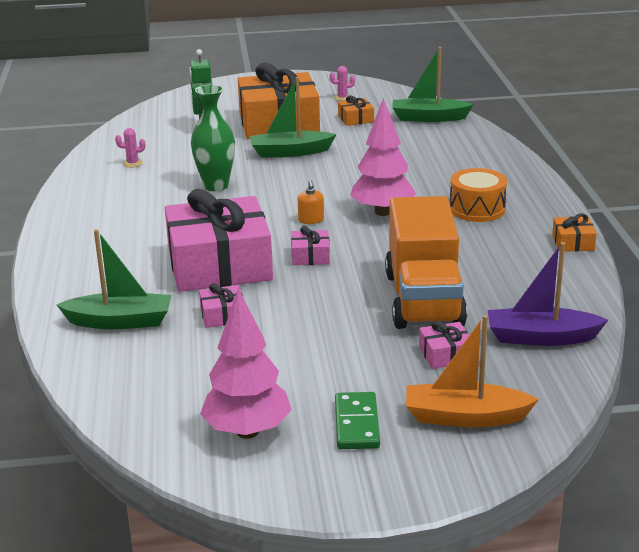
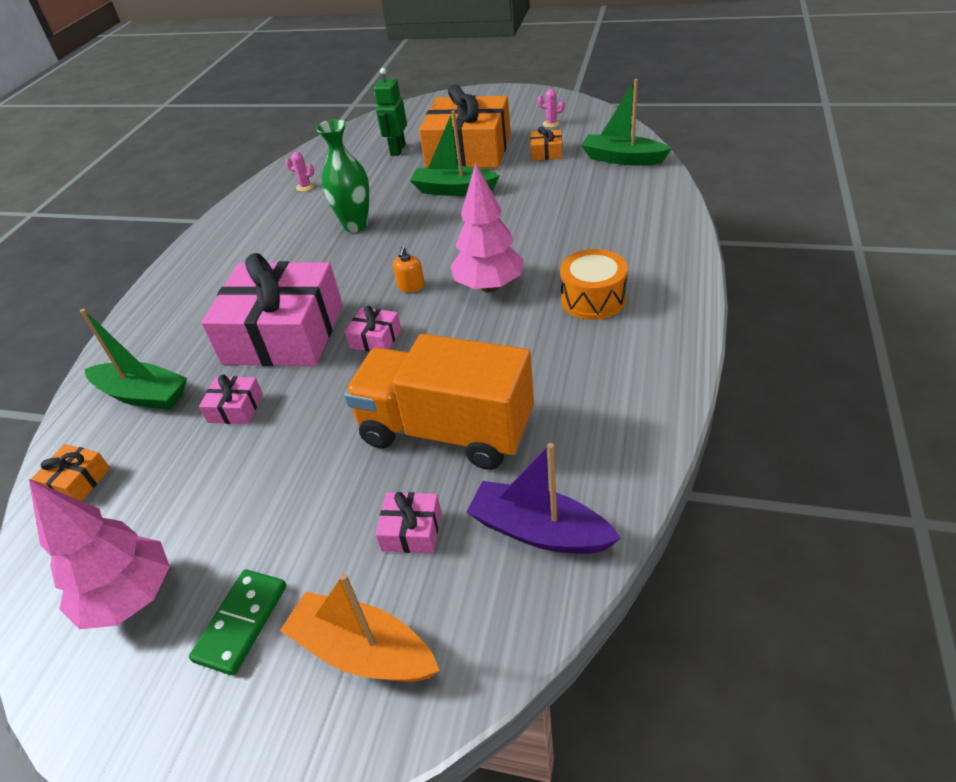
camera: 25 degrees right, 15 degrees up
(424, 299) = (446, 431): orange truck -> orange truck turned 90 degrees clockwise
(573, 242) = (674, 373): orange gift -> orange gift (77, 481)

